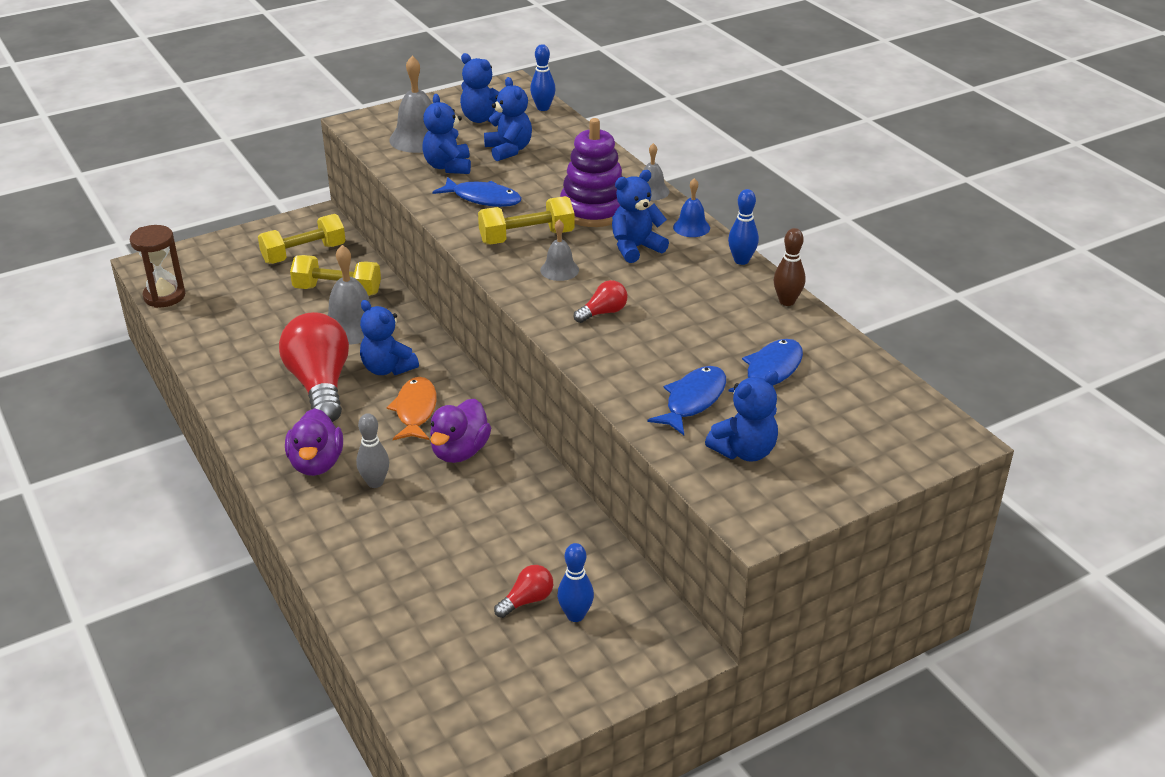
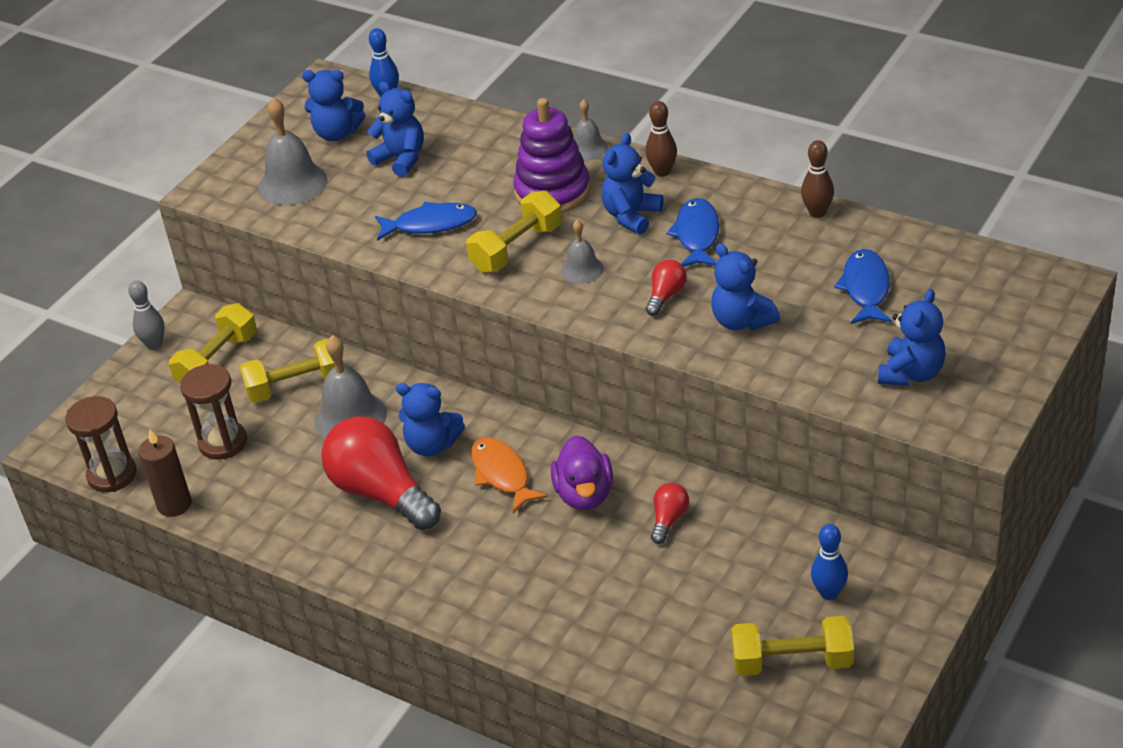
camera: 25 degrees left, 5 degrees up
(181, 332) = (174, 504): none -> brown candle
(253, 306) = (223, 443): none -> brown hourglass
(316, 463) = (458, 571): purple duck -> none
(375, 482) = (534, 562): grey bowling pin -> grey bowling pin (154, 344)
(448, 167) = (357, 203): blue teddy bear -> blue teddy bear (742, 321)
(494, 654) = (792, 662): none -> yellow dumbbell
(527, 600) = (776, 601): red light bulb -> red light bulb (669, 519)
(691, 227) = (662, 172): blue bell -> brown bowling pin
(693, 401) = (825, 346): blue fish -> blue fish (697, 235)
(741, 260) = (740, 188): blue bowling pin -> none

